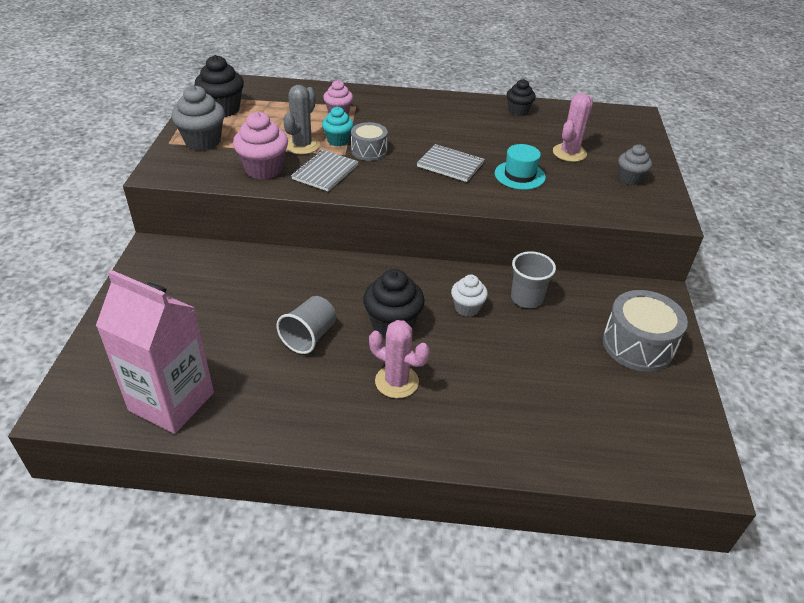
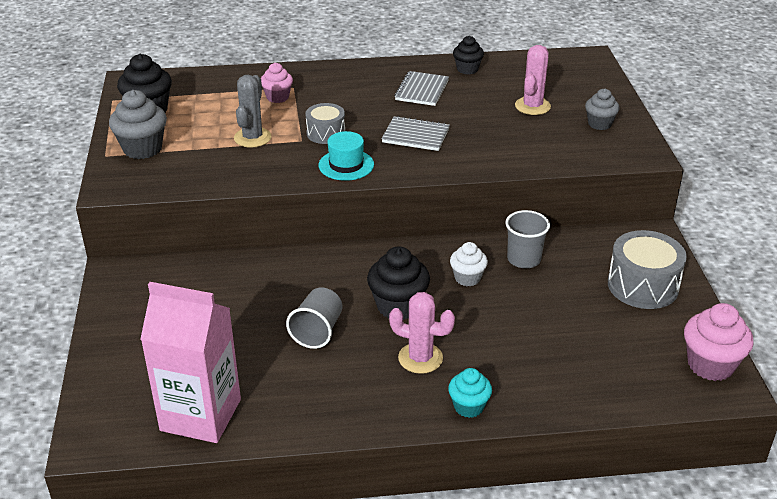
camera: 10 degrees left, 5 degrees down
(263, 169) = (221, 168): pink cupcake -> pink cupcake (710, 365)
(325, 172) = (288, 162): grey notebook -> grey notebook (421, 90)
(338, 140) = (289, 127): turquoise cupcake -> turquoise cupcake (468, 407)
(519, 175) = (489, 136): turquoise hat -> turquoise hat (346, 165)

